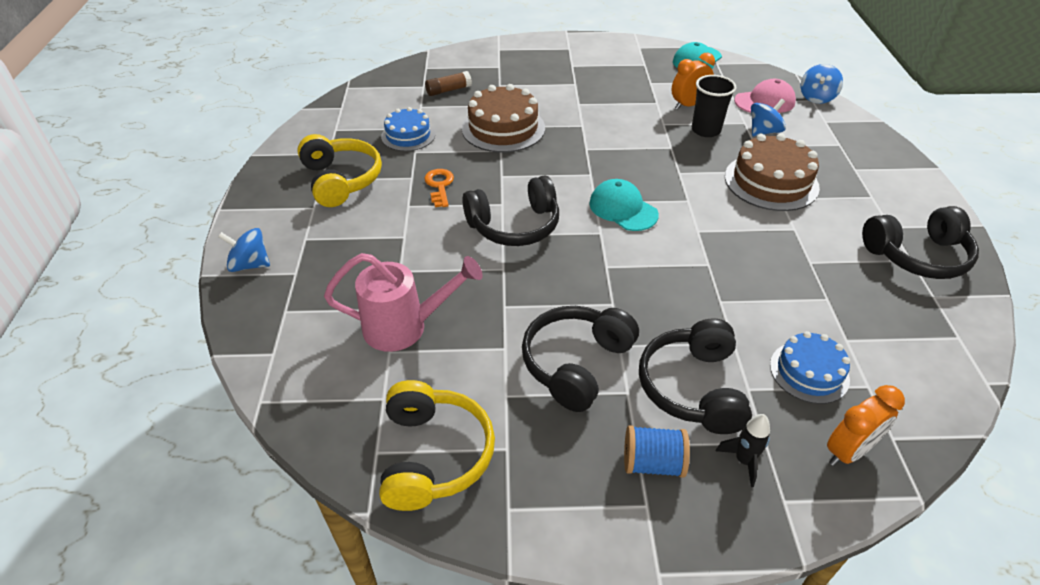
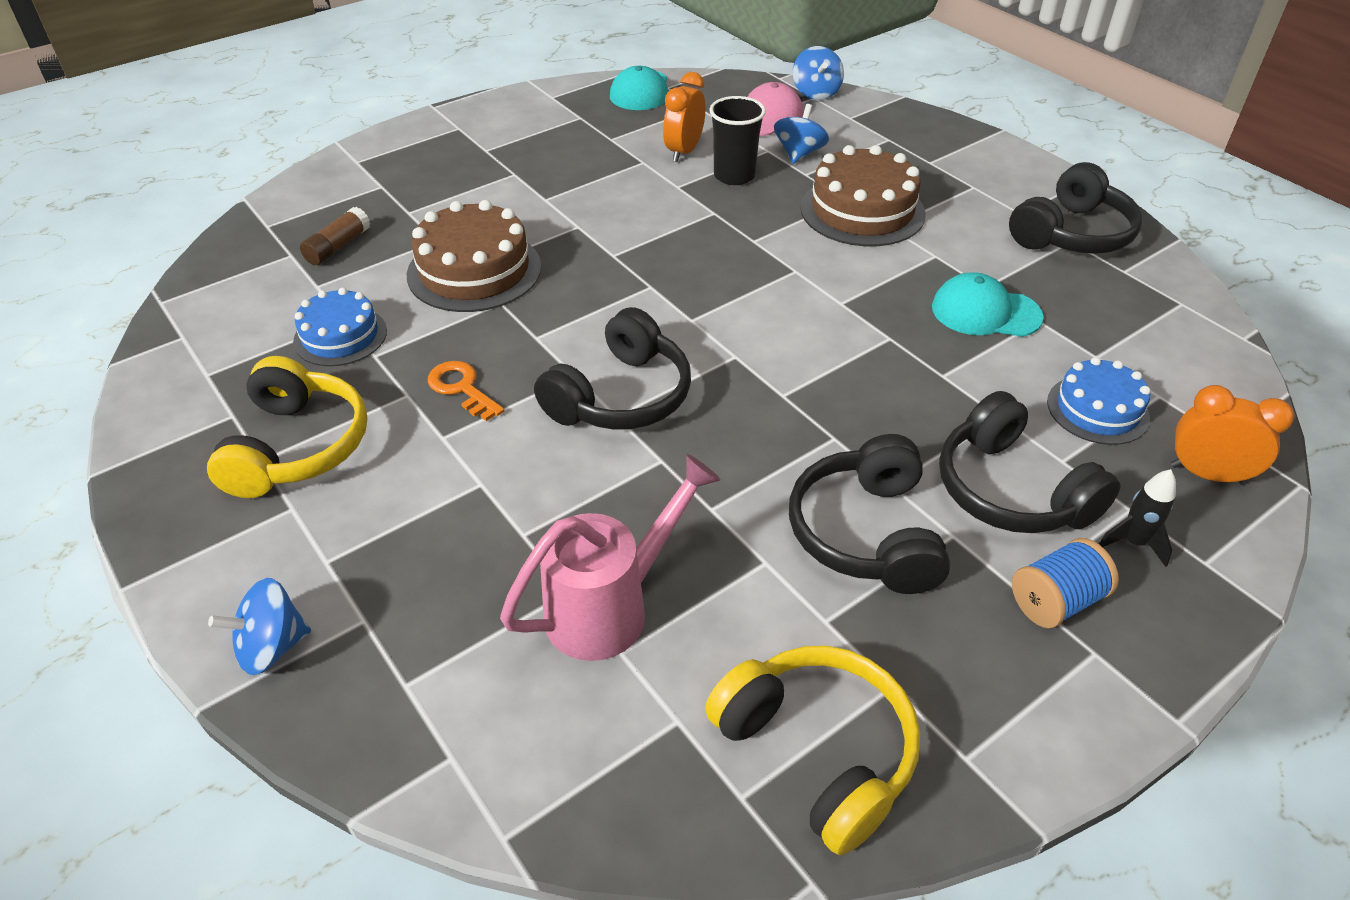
camera: 35 degrees left, 0 degrees up
(341, 180) = (297, 447): yellow headphones -> yellow headphones turned 60 degrees clockwise
(623, 209) = (733, 313): turquoise cap -> turquoise cap (985, 312)
(848, 451) = (1207, 474): orange clock -> orange clock turned 90 degrees counterclockwise

